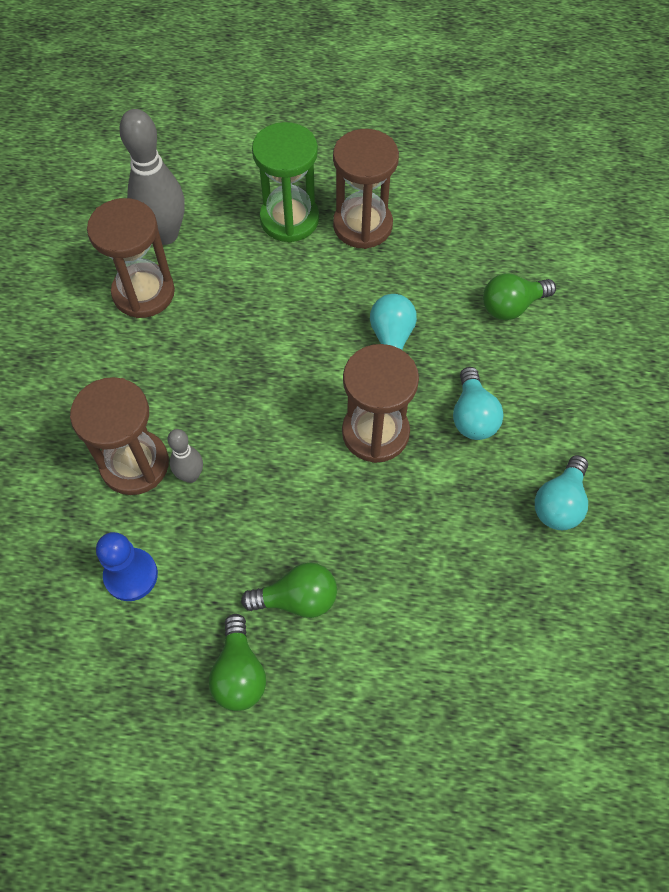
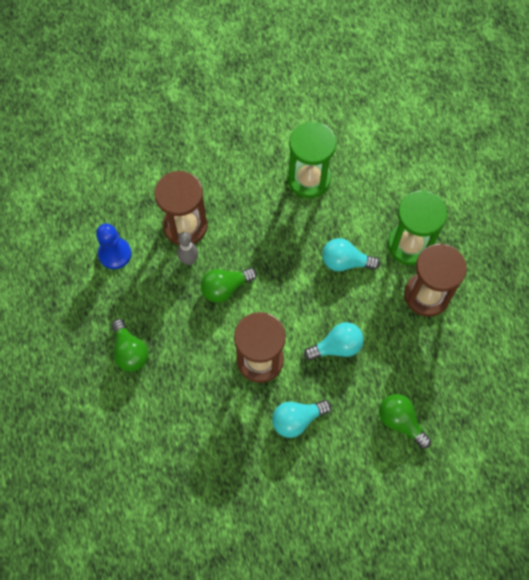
camera: 70 degrees right, 5 degrees up
(143, 293) = (309, 179): brown hourglass -> green hourglass
(165, 234) = (360, 172): grey bowling pin -> none
(239, 673) = (76, 336): green light bulb -> green light bulb (225, 288)
(559, 503) = (251, 497): turquoise light bulb -> turquoise light bulb (345, 262)

